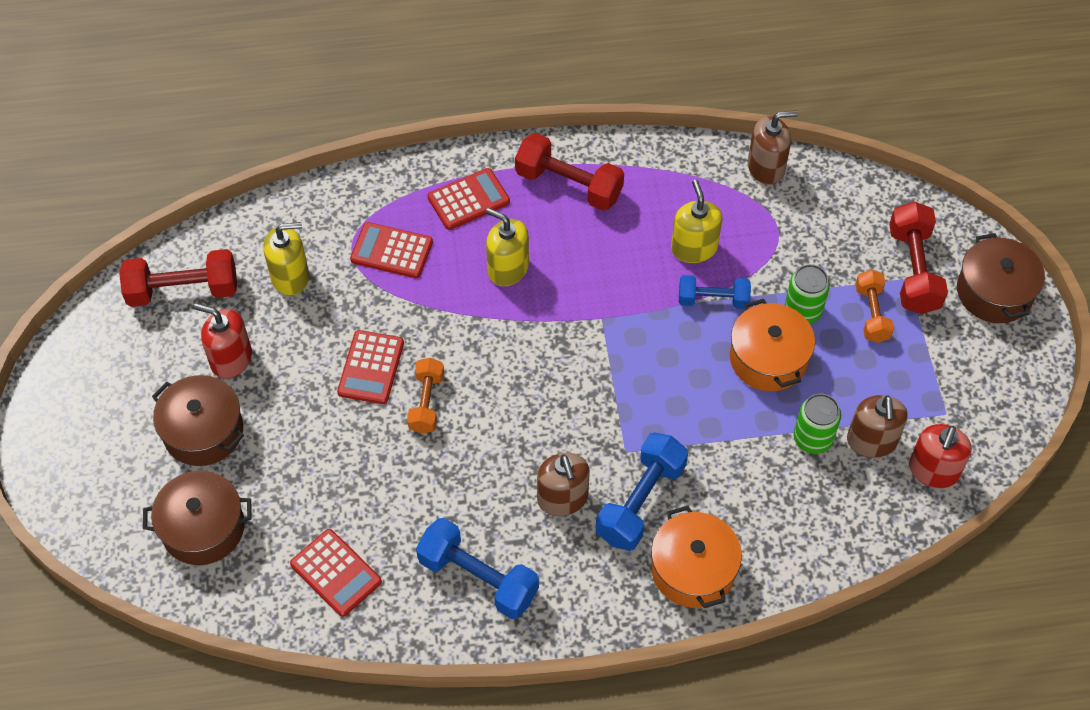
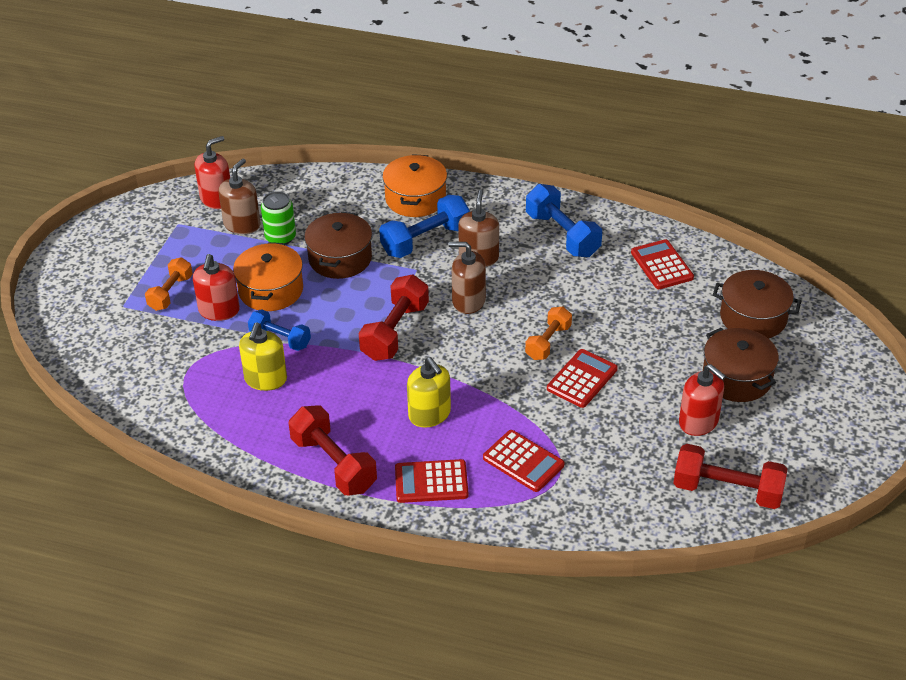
camera: 155 degrees left, 15 degrees down
(290, 277) = (624, 470): yellow soap dispenser -> none
(766, 167) = (154, 420): brown soap dispenser -> brown soap dispenser (468, 301)
(802, 311) = (219, 310): green can -> red soap dispenser
(913, 270) = (112, 309): red dumbbell -> red dumbbell (395, 332)
(994, 292) = (69, 278): brown pot -> brown pot (340, 258)

